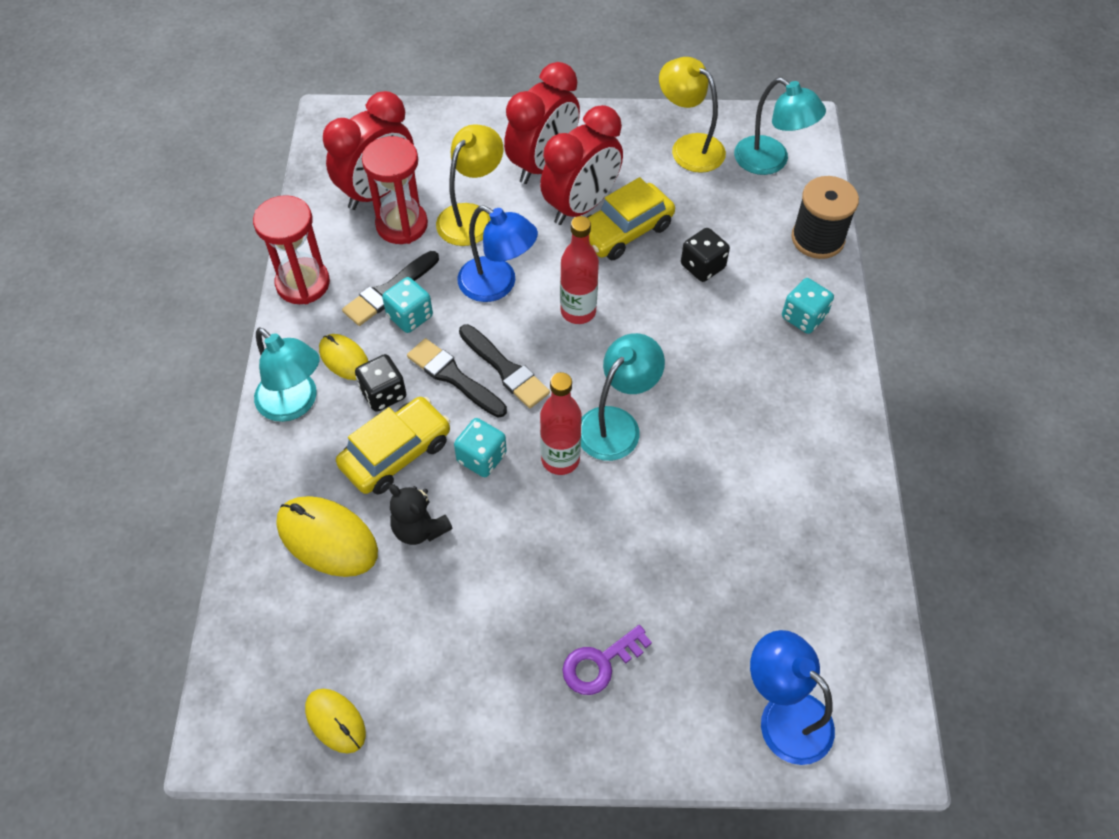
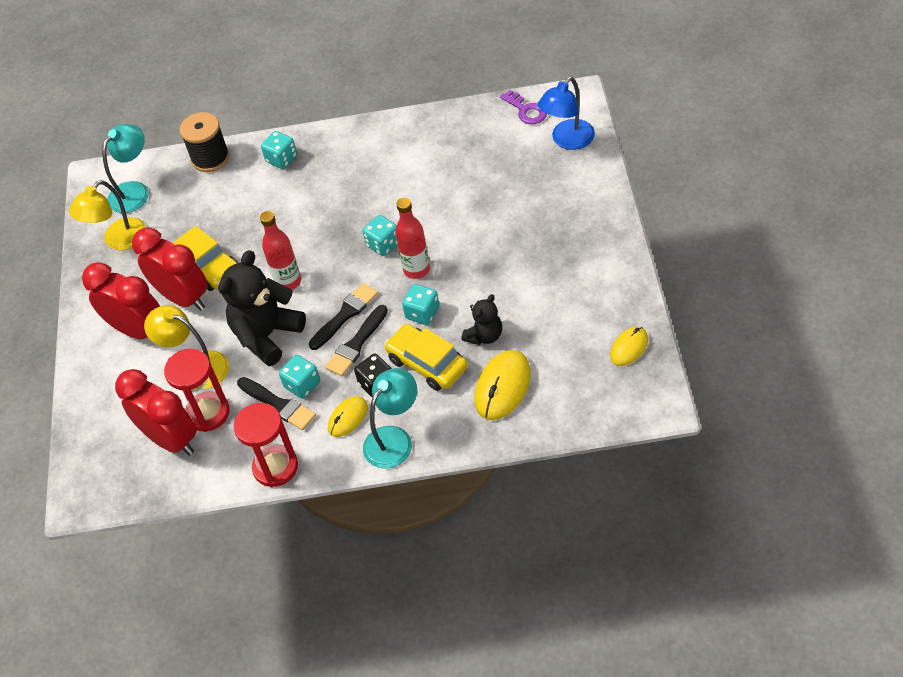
camera: 90 degrees left, 5 degrees down
(497, 285) = (267, 335): blue lamp -> black teddy bear
(600, 663) = (557, 225): purple key -> purple key (526, 110)
(616, 424) = (383, 244): turquoise lamp -> turquoise dice
(702, 266) = (240, 217): black dice -> none

